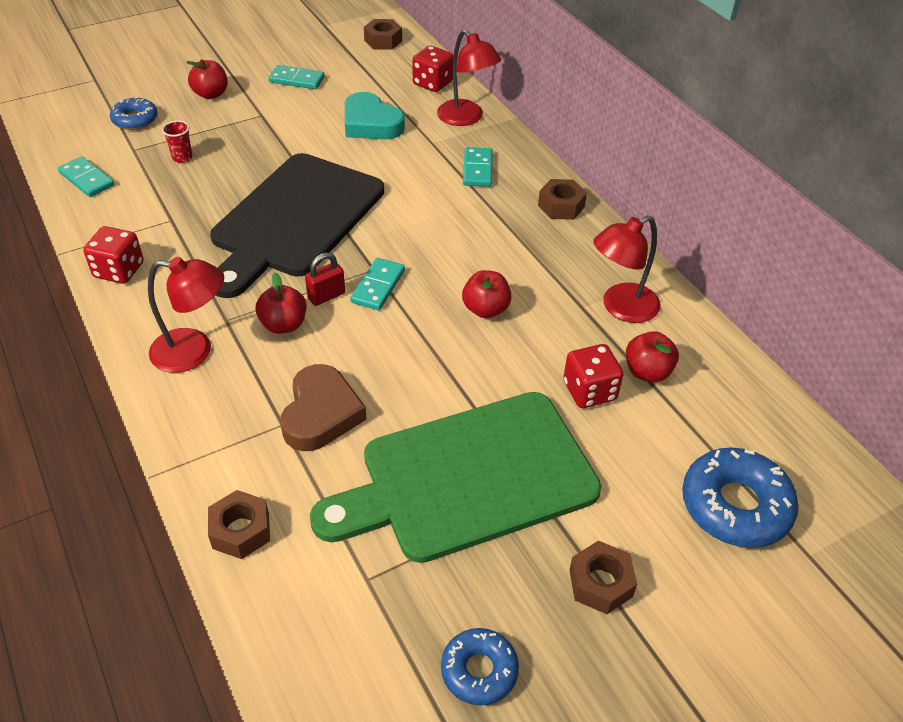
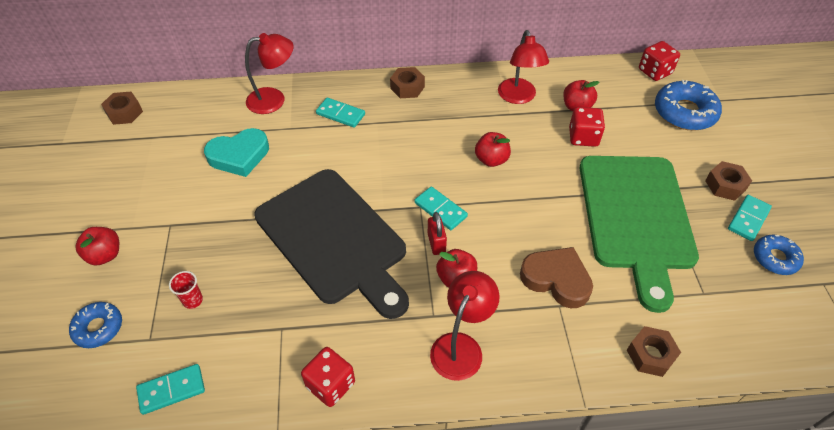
camera: 65 degrees left, 5 degrees up
(297, 80) = (135, 186): turquoise domino -> turquoise domino (748, 219)
(432, 83) = (213, 103): red dice -> red dice (654, 72)

